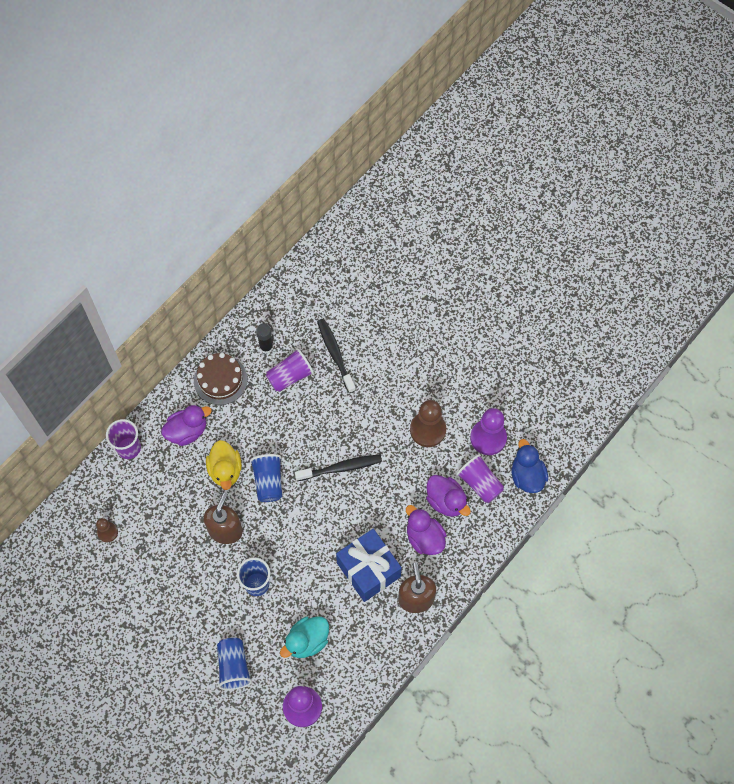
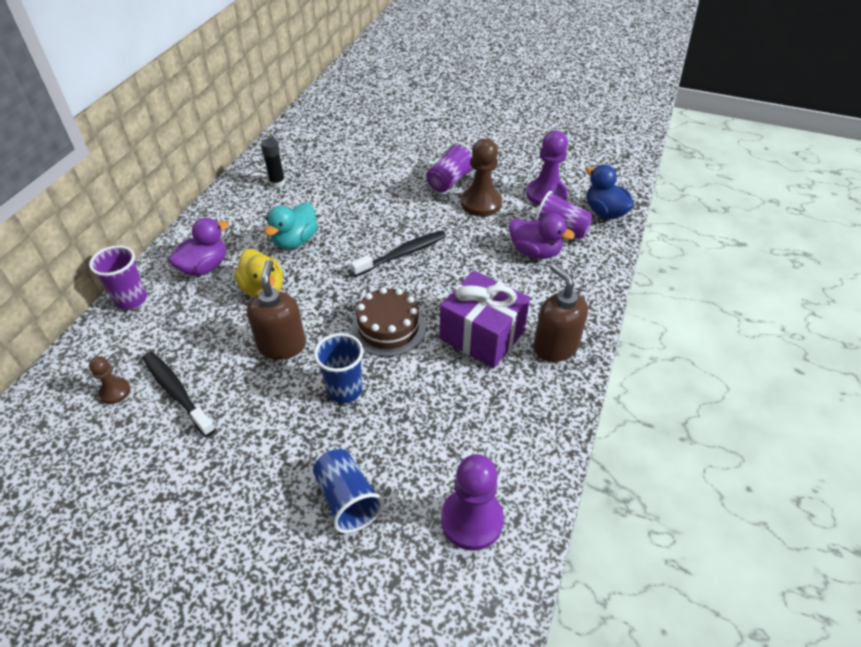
camera: 20 degrees left, 20 degrees down
(220, 380) = (233, 217): brown cake -> brown cake (388, 327)
(268, 481) = (321, 286): blue cup -> none
(290, 376) = (312, 198): purple cup -> purple cup (450, 181)
(307, 641) = (440, 434): turquoise duck -> turquoise duck (295, 241)
(335, 354) = (354, 172): black toothbrush -> black toothbrush (176, 392)
(368, 570) = (482, 335): blue gift -> purple gift
(424, 538) = (530, 288): purple duck -> none

